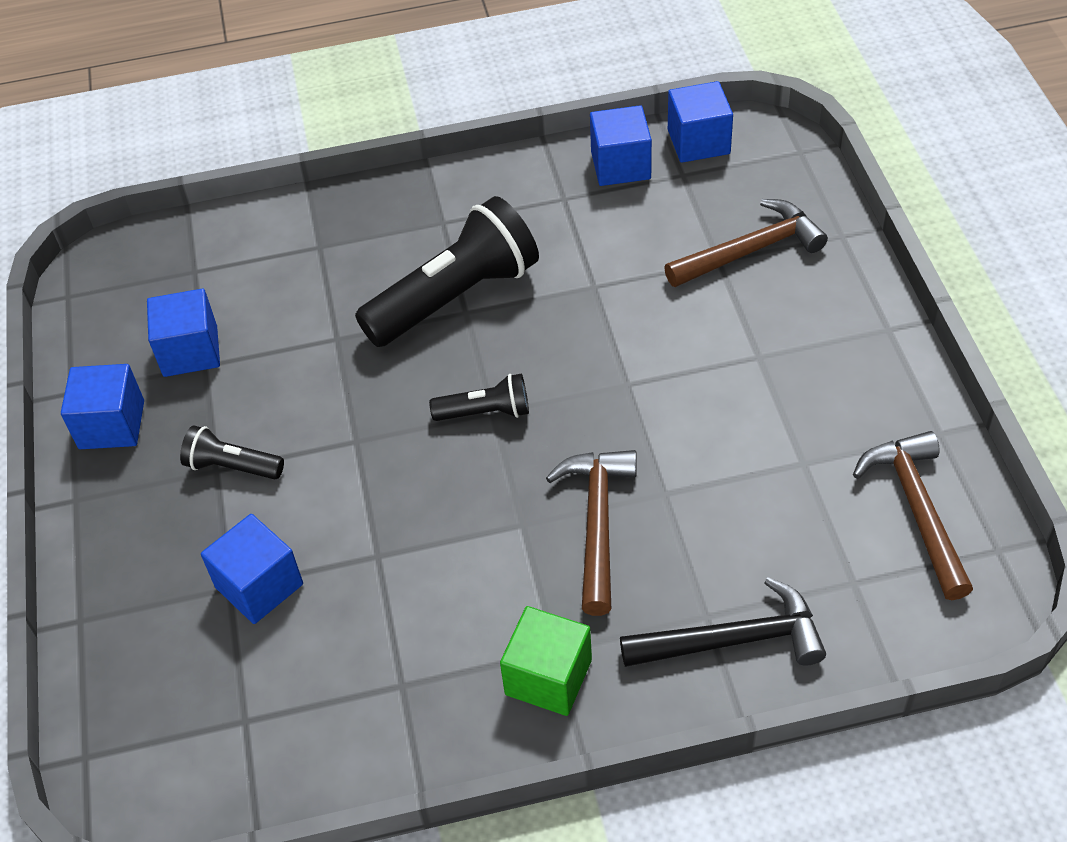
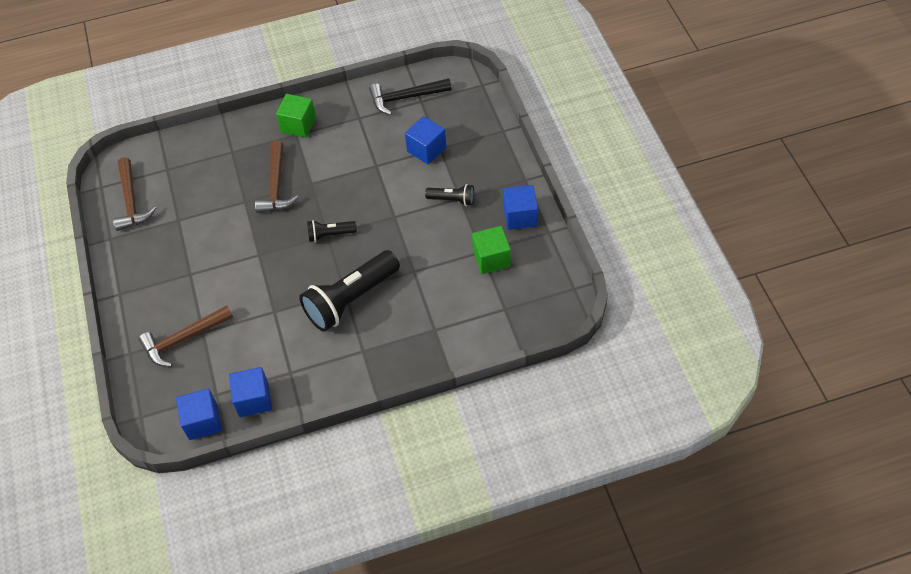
camera: 175 degrees right, 5 degrees up
(190, 351) = (491, 258): blue cube -> green cube
(733, 640) = (221, 143): black hammer -> black hammer (405, 98)

